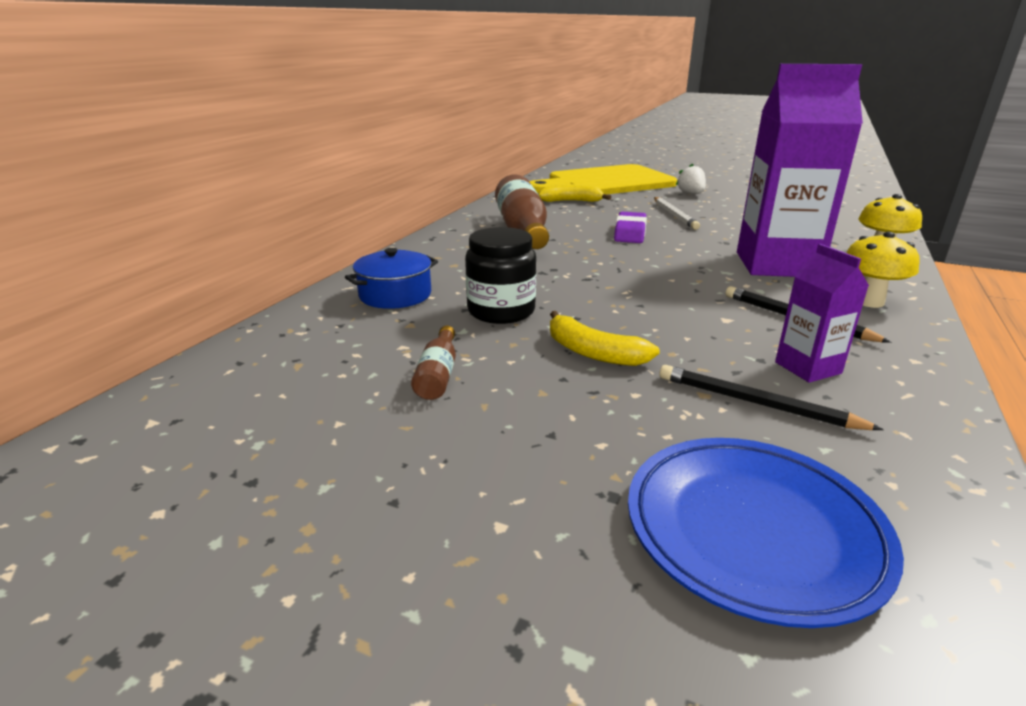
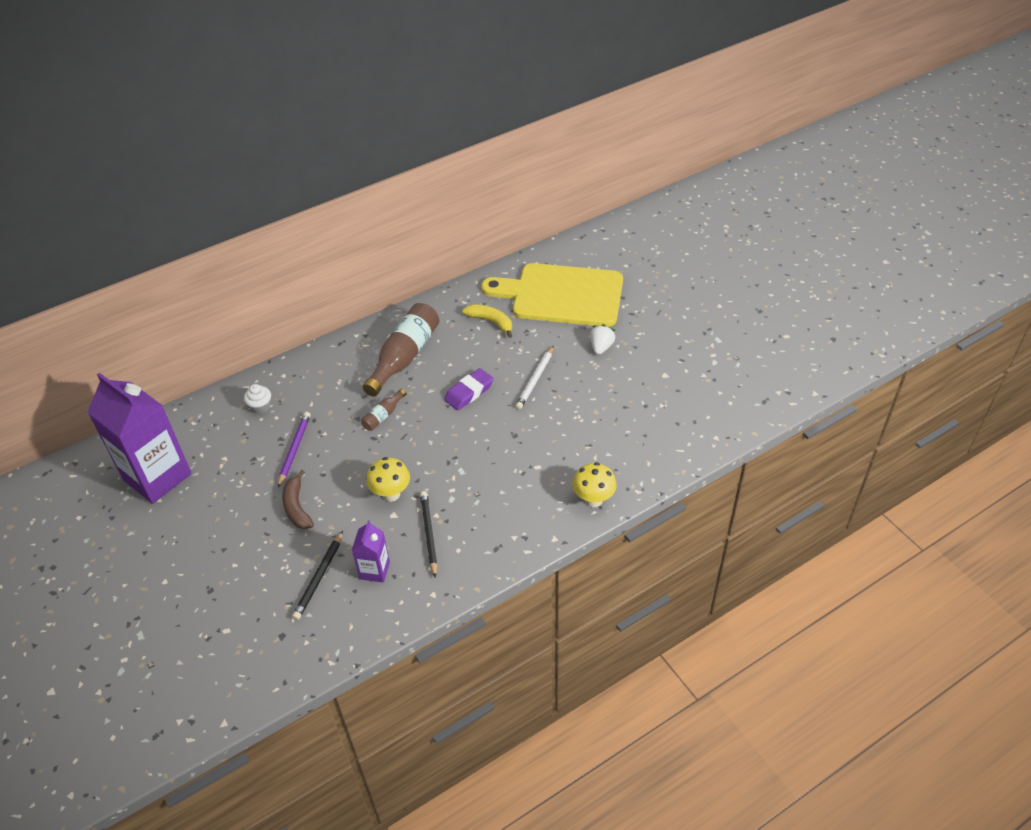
camera: 35 degrees right, 20 degrees up
(395, 295) = (260, 407): blue pot -> white cupcake
(438, 375) = (219, 488): brown bottle -> brown bottle (383, 415)
(501, 311) = (294, 449): black jar -> purple pencil
(593, 352) = (297, 507): yellow banana -> brown banana
(753, 530) = (233, 629): blue plate -> none
(756, 403) = (319, 577): black pencil -> black pencil turned 135 degrees counterclockwise
(777, 264) = (503, 478): purple carton -> purple carton (157, 477)
(868, 302) = (493, 541): yellow mushroom -> yellow mushroom (391, 494)

